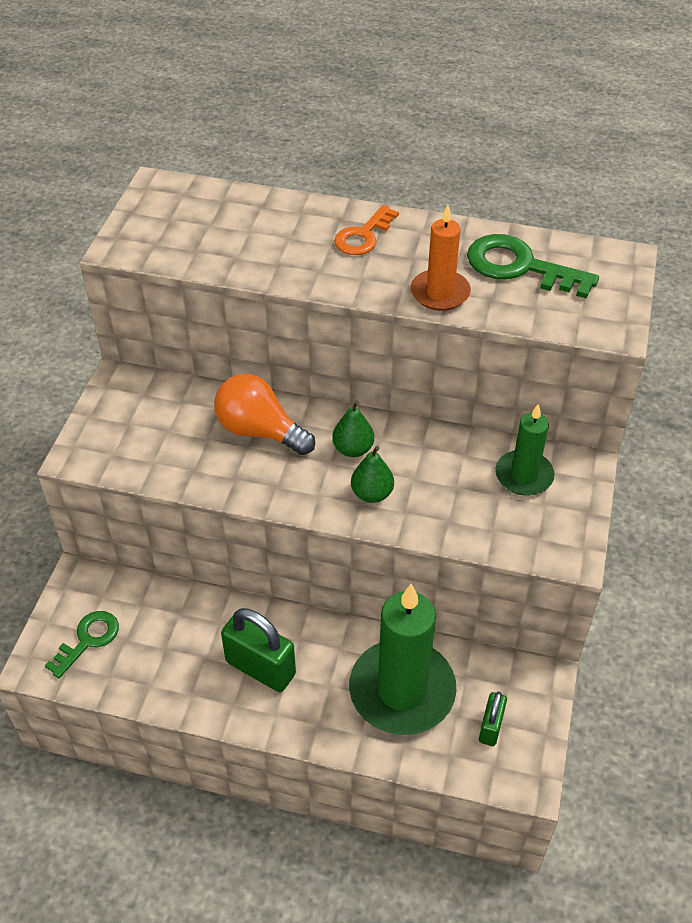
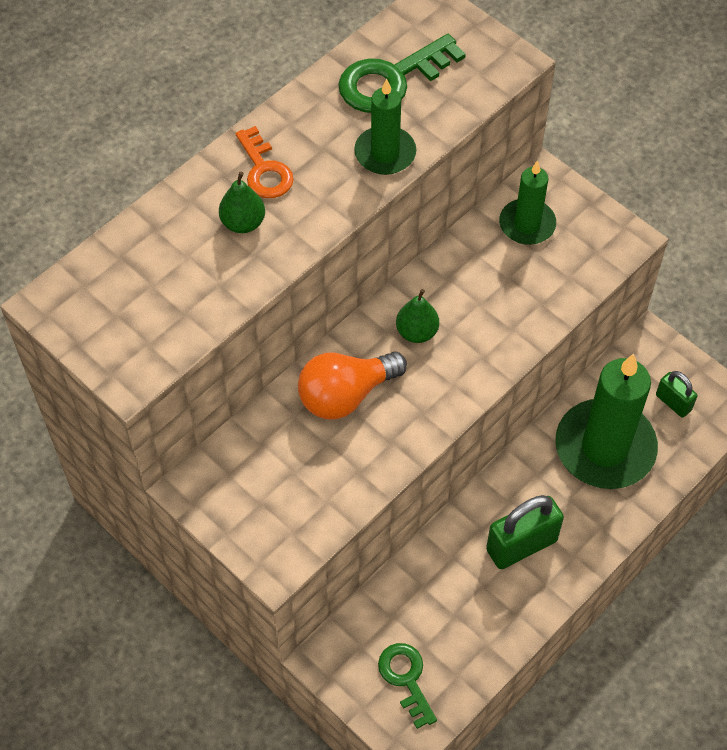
camera: 60 degrees left, 10 degrees up
(372, 494) = (478, 343): green pear -> green pear (243, 223)
(440, 293) = (385, 153): orange candle -> green candle

